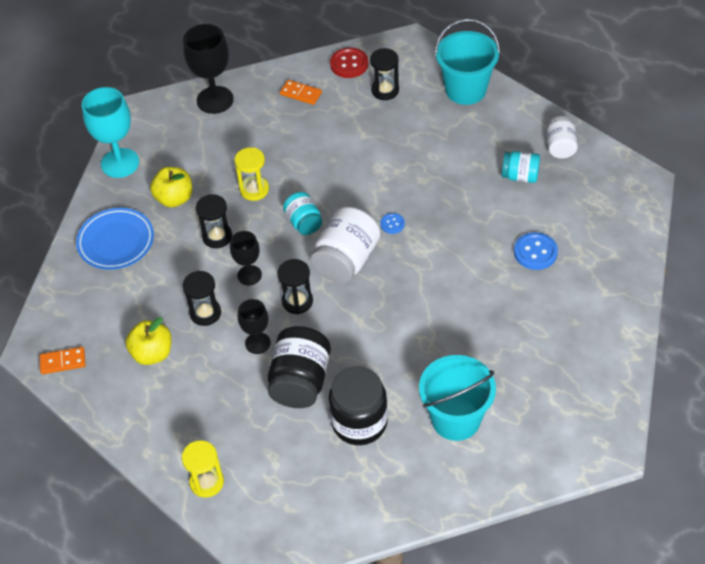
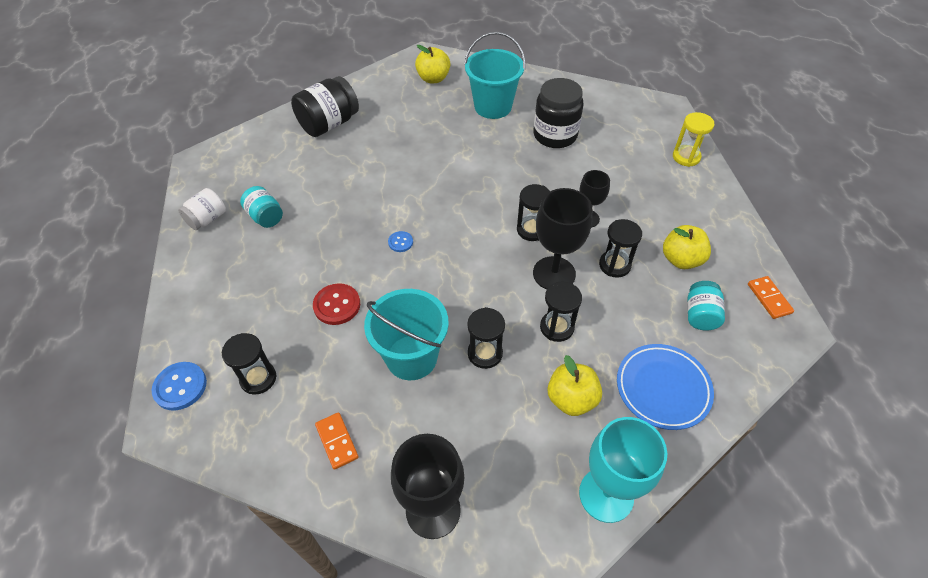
camera: 145 degrees left, 0 degrees up
(63, 362) = (769, 298): orange domino -> orange domino turned 45 degrees clockwise
(249, 275) = (554, 274): black goblet -> black goblet, size x1.68
(254, 189) = (485, 353): yellow hourglass -> black hourglass
(300, 381) = (575, 177): black jar -> black jar (329, 124)
(304, 222) = (469, 290): turquoise jar -> turquoise jar (700, 315)
(346, 260) = (464, 237): white jar -> none
(349, 64) = (250, 444): red button -> red button (337, 305)
(465, 90) = (196, 323): turquoise bucket -> turquoise bucket (411, 357)
(535, 252) = (329, 161): blue button -> blue button (180, 387)
(558, 416) = (433, 79): none -> yellow apple

